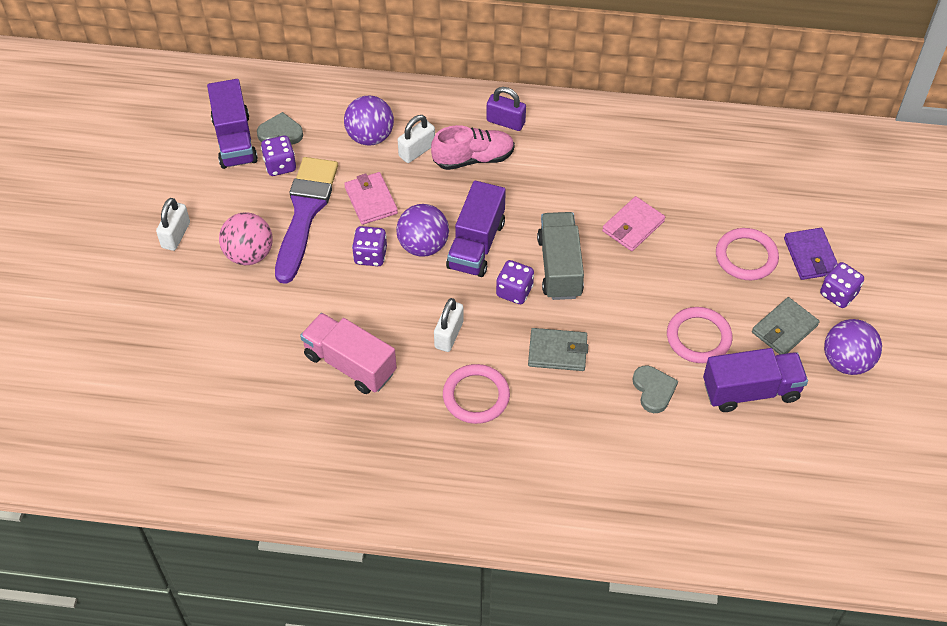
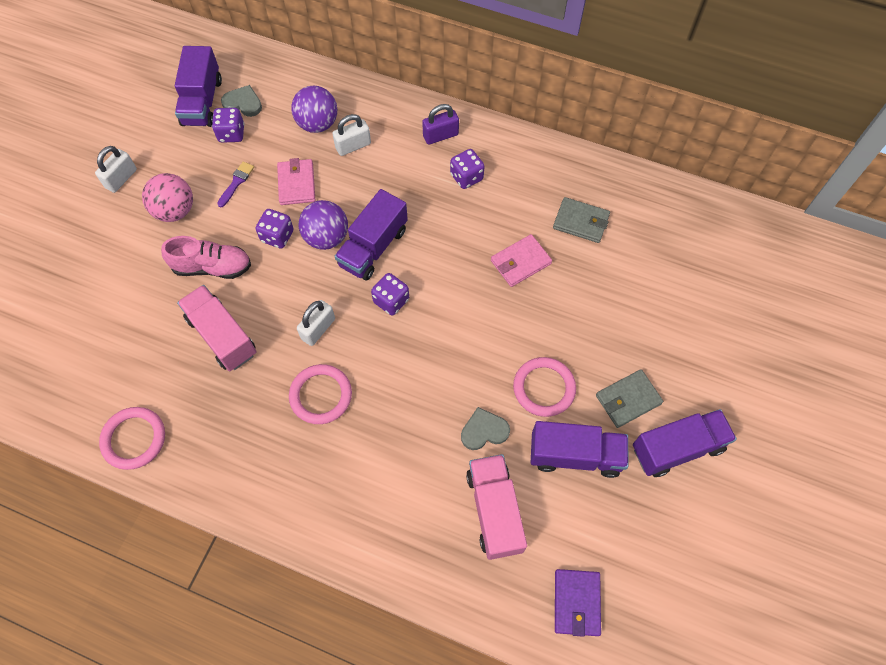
camera: 15 degrees right, 10 degrees up
(305, 212) = (236, 182): purple brush -> purple brush, size x0.40
(473, 158) = (400, 164): pink shoe -> pink shoe (212, 267)
(505, 122) = (440, 135): purple padlock -> purple padlock turned 60 degrees counterclockwise
(557, 352) = (409, 370): grey wallet -> grey wallet (580, 222)
(559, 267) = (440, 287): grey truck -> none
(653, 390) = (484, 431): grey heart -> grey heart turned 105 degrees counterclockwise
(690, 459) = (494, 511): none -> pink truck
(746, 257) = (616, 317): pink ring -> pink ring (134, 439)
(810, 256) = (677, 331): purple wallet -> purple wallet (576, 602)
(838, 294) = (691, 377): purple dice -> purple dice (466, 177)
(846, 361) = (677, 448): purple ball -> purple truck

